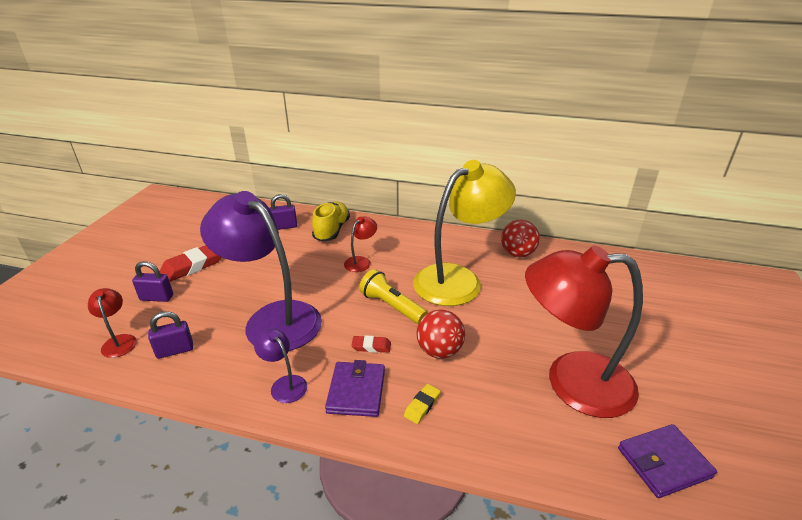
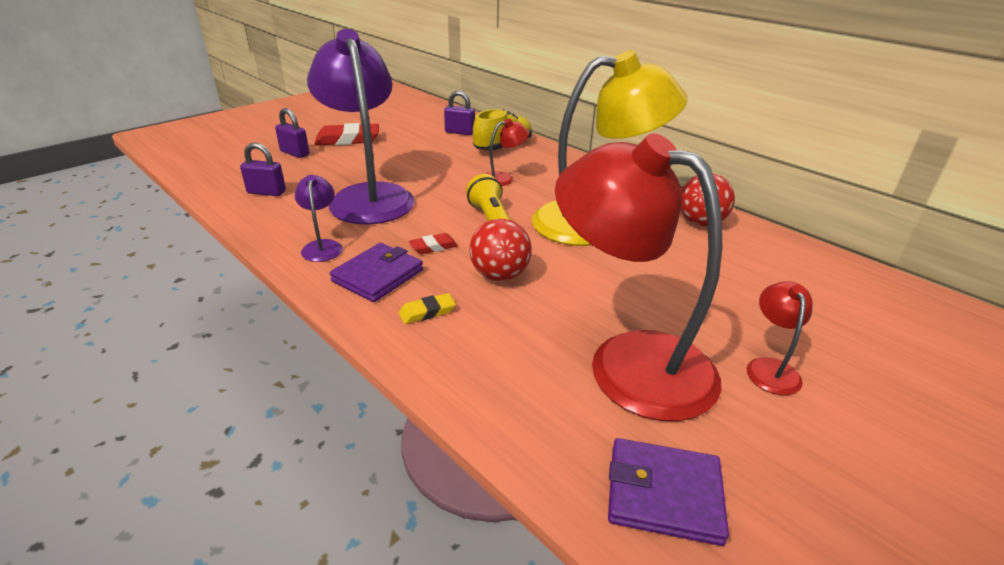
camera: 30 degrees right, 0 degrees up
(119, 341) = (235, 173): red lamp -> red lamp (770, 368)
(371, 346) = (433, 247): red eraser -> red eraser turned 60 degrees counterclockwise

